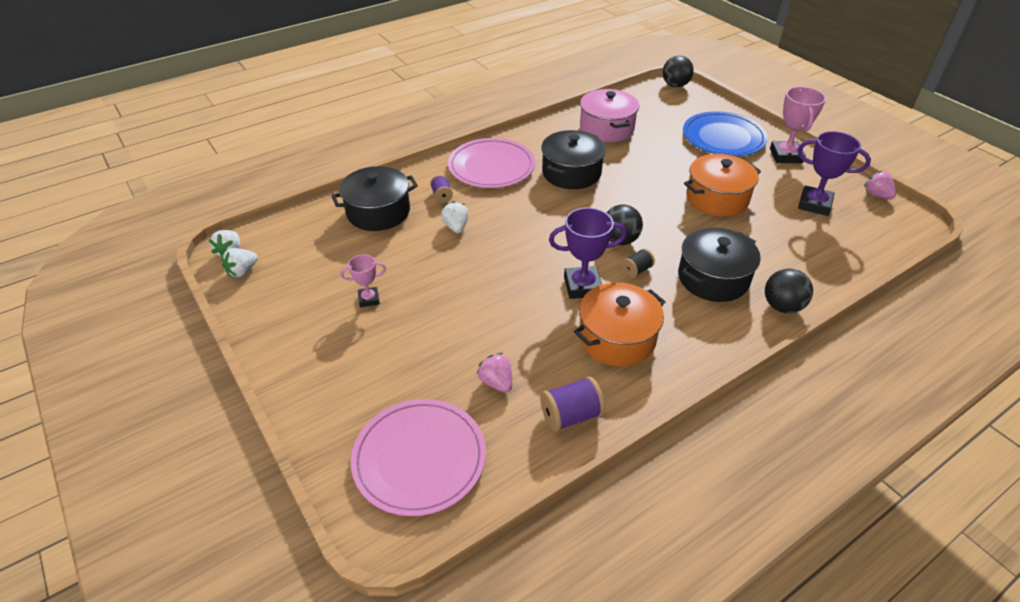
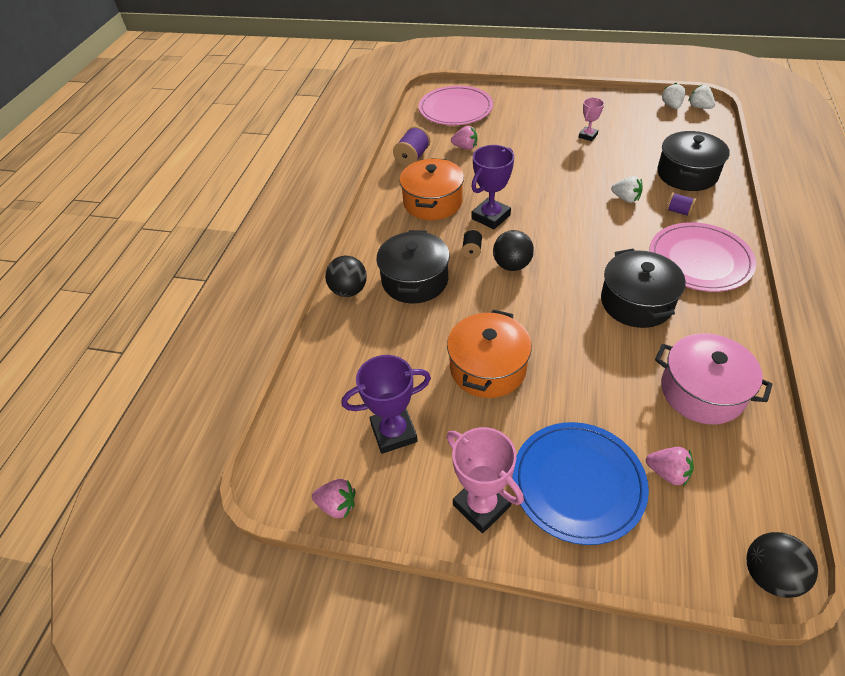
camera: 140 degrees right, 5 degrees up
(672, 119) = (667, 472): none -> pink strawberry

